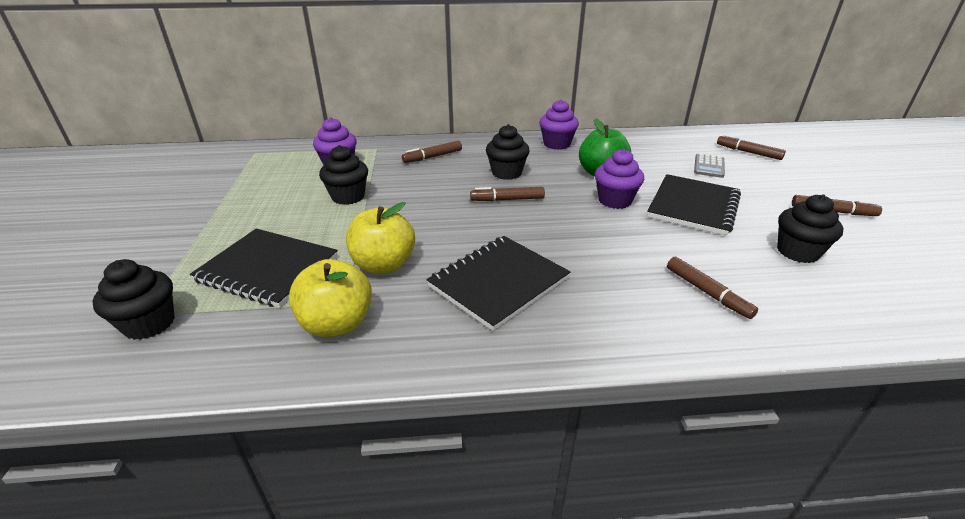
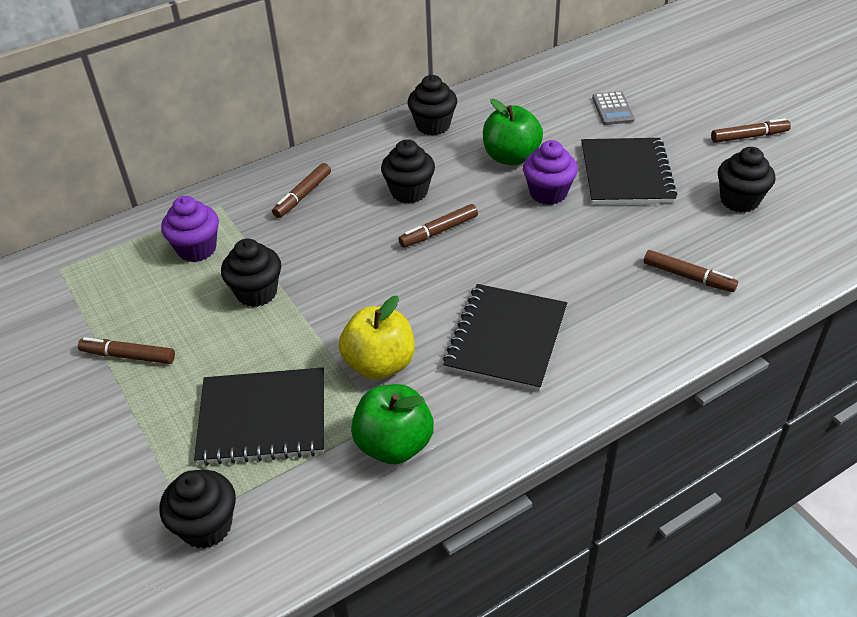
camera: 25 degrees left, 10 degrees up
(337, 324) = (394, 444): yellow apple -> green apple
(557, 144) = (433, 125): purple cupcake -> black cupcake
(748, 152) = (640, 73): brown marker -> brown marker (128, 356)

